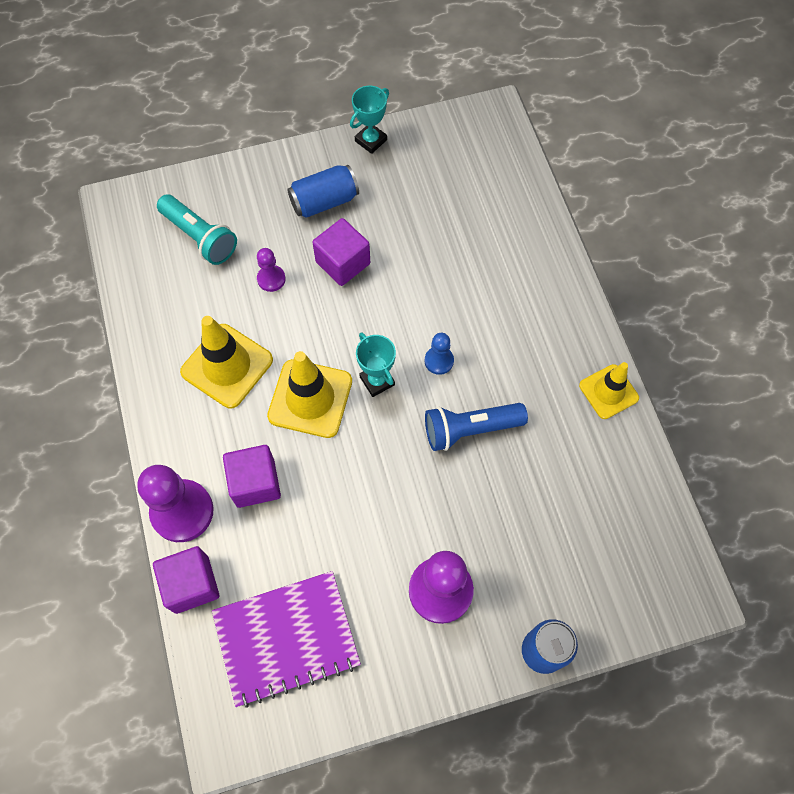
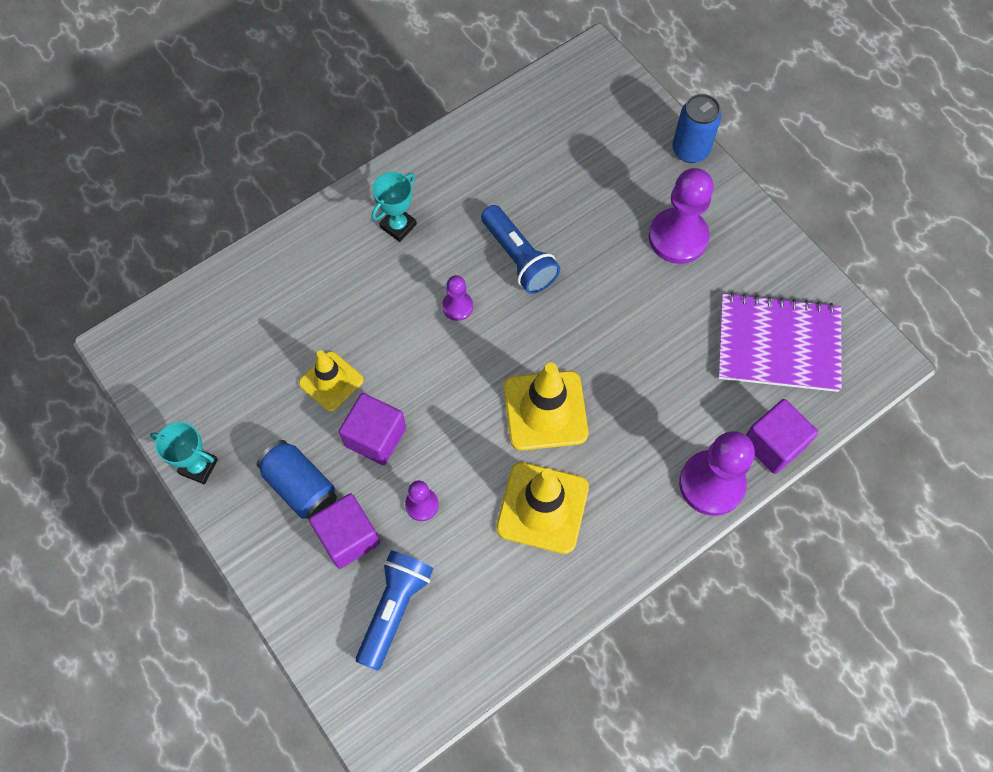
camera: 110 degrees left, 0 degrees up
(200, 237) = (394, 609): turquoise flashlight -> blue flashlight
(255, 483) = (653, 427): purple cube -> purple cube (348, 537)
(286, 638) = (778, 344): purple notebook -> purple notebook turned 45 degrees counterclockwise
(377, 381) = (501, 355): turquoise trophy -> turquoise trophy (398, 226)
(439, 361) = (457, 306): blue pawn -> purple pawn
(608, 392) = (434, 157): yellow traffic cone -> yellow traffic cone (331, 381)

